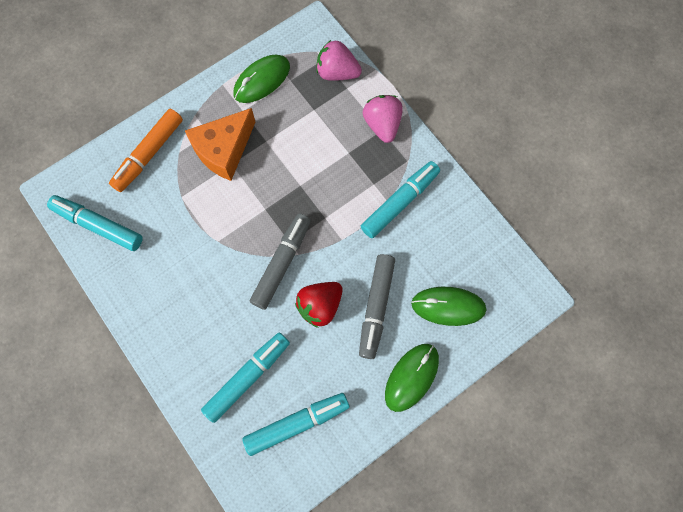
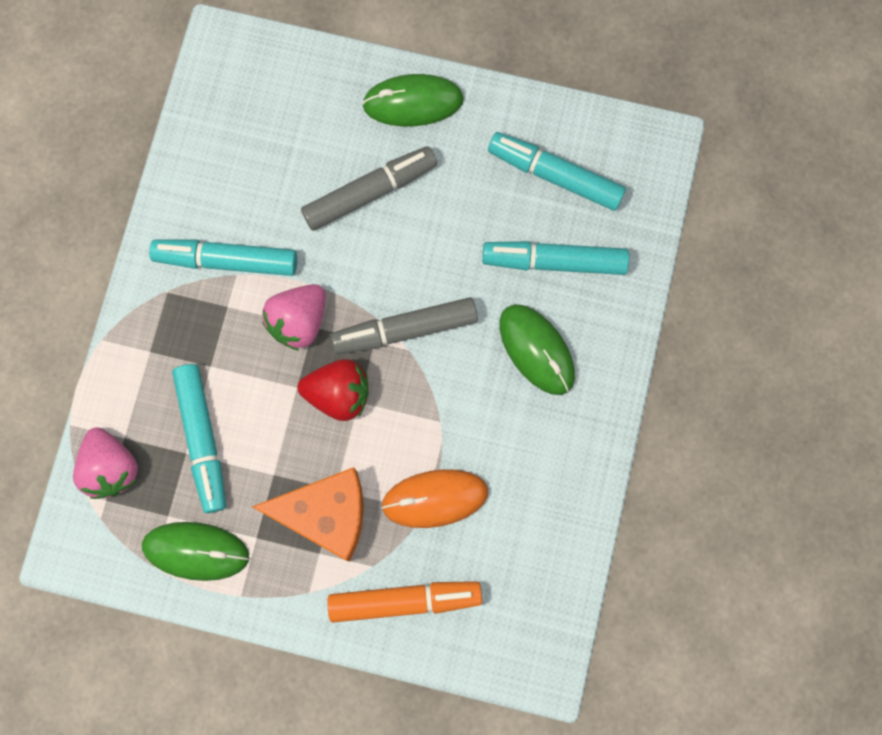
camera: 130 degrees left, 5 degrees up
(98, 225) = (537, 575): turquoise marker -> turquoise marker (202, 439)
(182, 207) = (435, 498): none -> orange mouse
(320, 306) = (417, 250): red strawberry -> red strawberry (338, 394)
(382, 125) = (141, 356): pink strawberry -> pink strawberry (299, 321)
(448, 306) = (306, 121): green mouse -> green mouse (536, 350)

